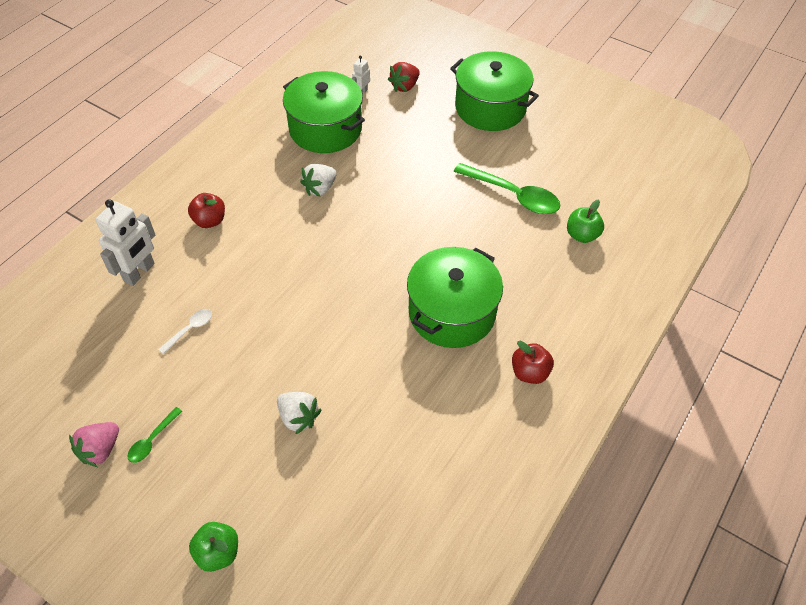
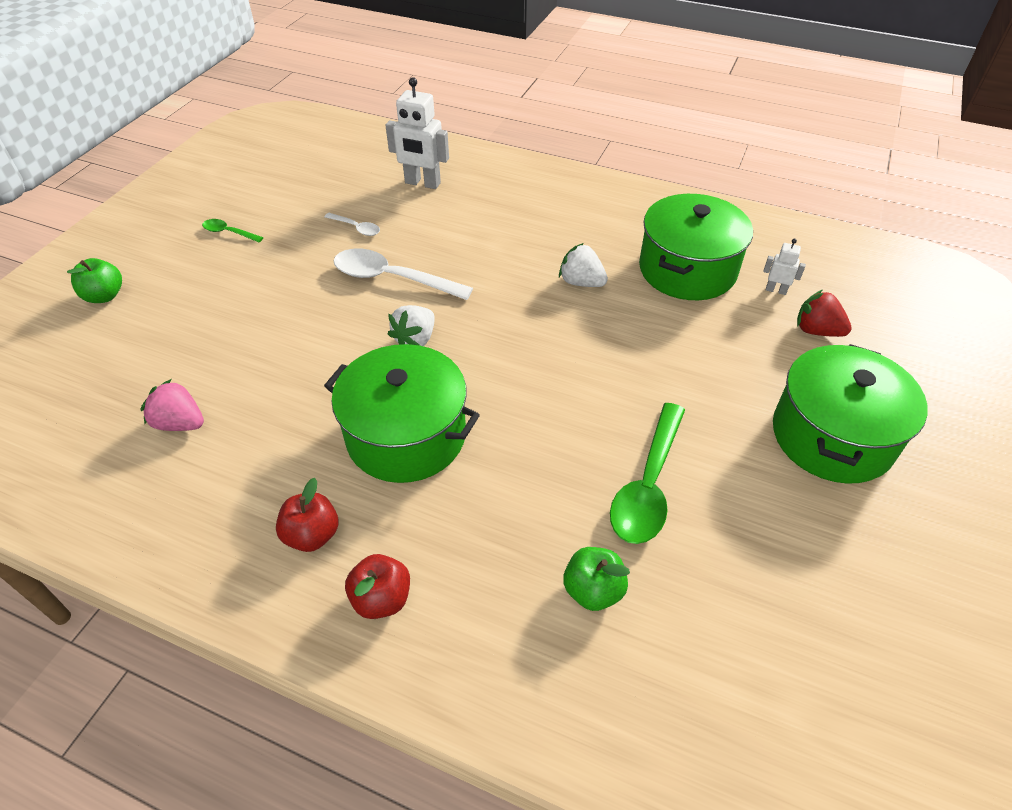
camera: 80 degrees right, 5 degrees down
(100, 450) = (221, 207): pink strawberry -> pink strawberry (180, 423)
(210, 221) = (502, 211): red apple -> red apple (381, 599)
(274, 307) = (393, 279): none -> white spoon
(298, 417) = (249, 322): white strawberry -> white strawberry (415, 340)

